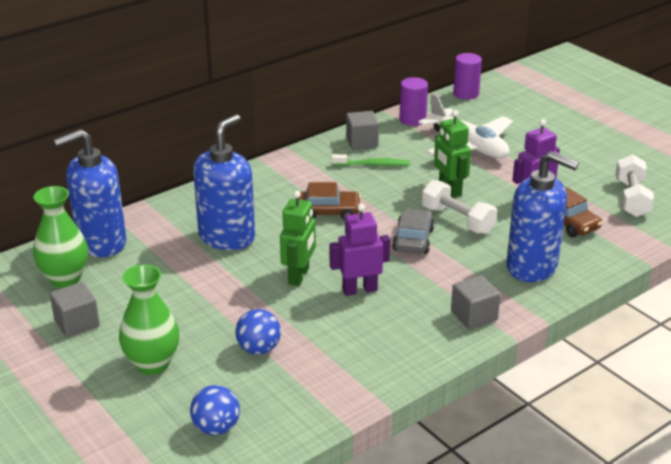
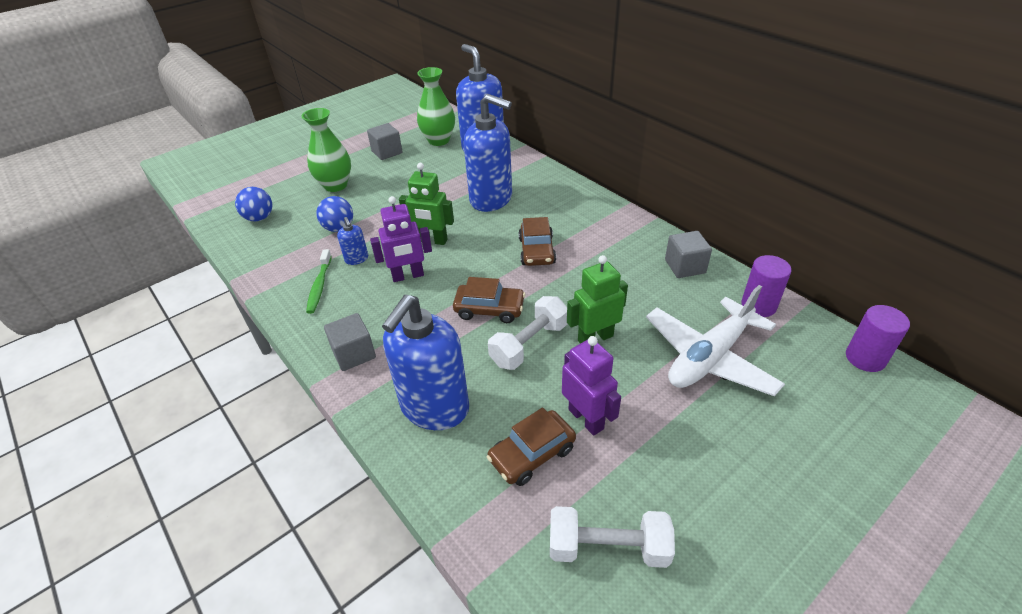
camera: 90 degrees right, 10 degrees up
(325, 328) = (357, 259): none -> blue soap dispenser
(359, 290) = (408, 276): purple robot -> purple robot turned 90 degrees clockwise
(373, 165) = (636, 276): green toothbrush -> green toothbrush (319, 286)
(413, 240) = (489, 309): grey car -> brown car

